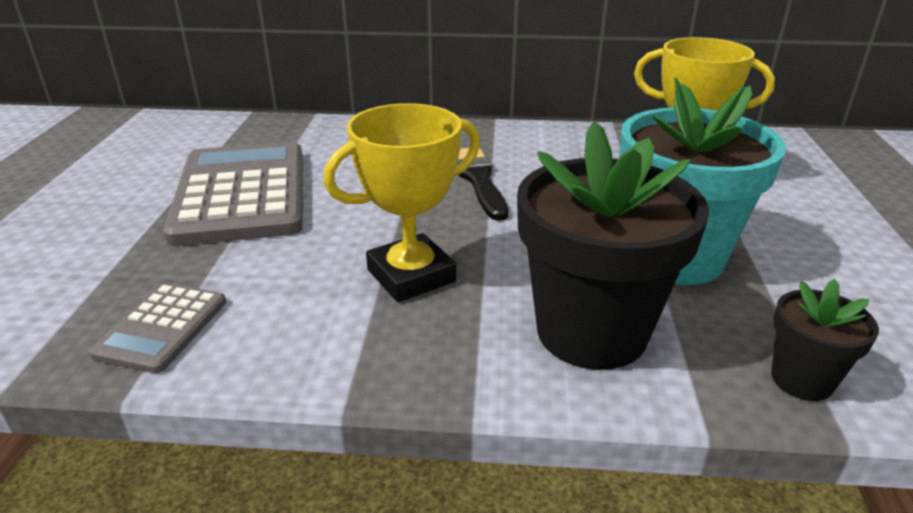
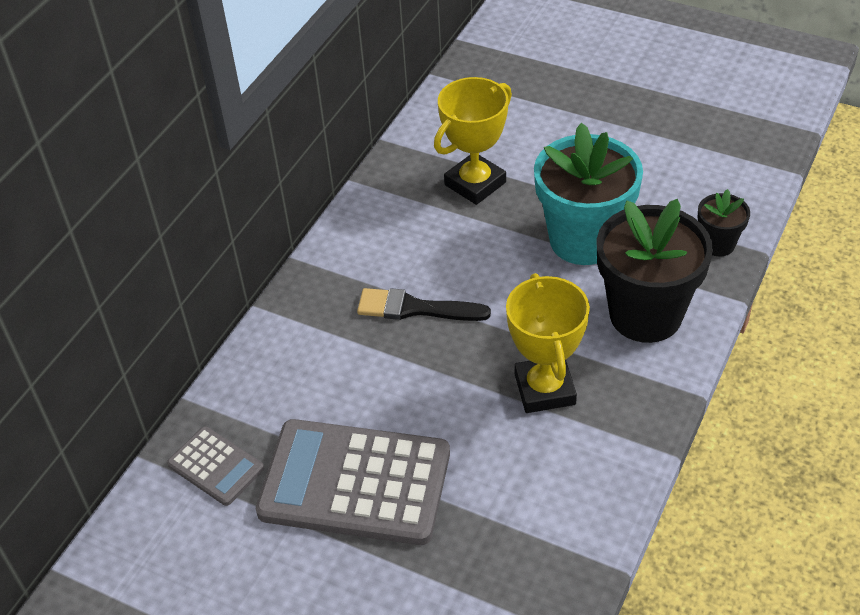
camera: 65 degrees left, 15 degrees up
(162, 328) = (551, 548): grey calculator -> grey calculator (216, 466)

